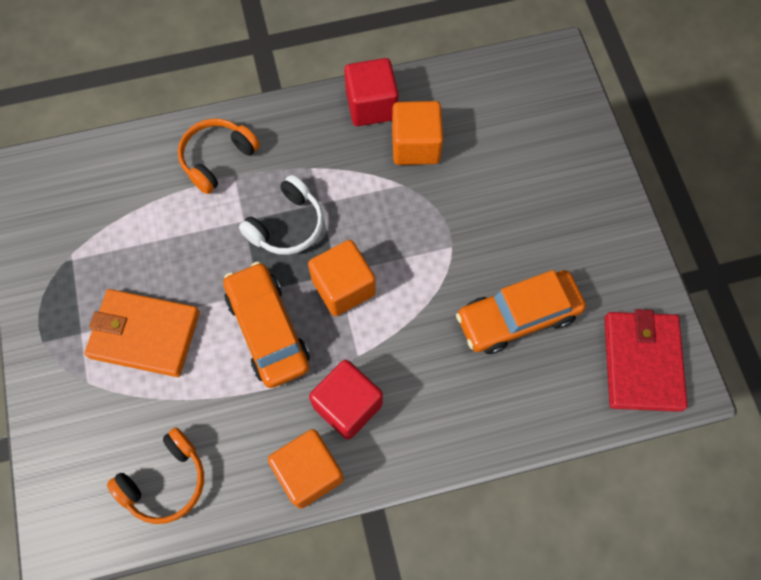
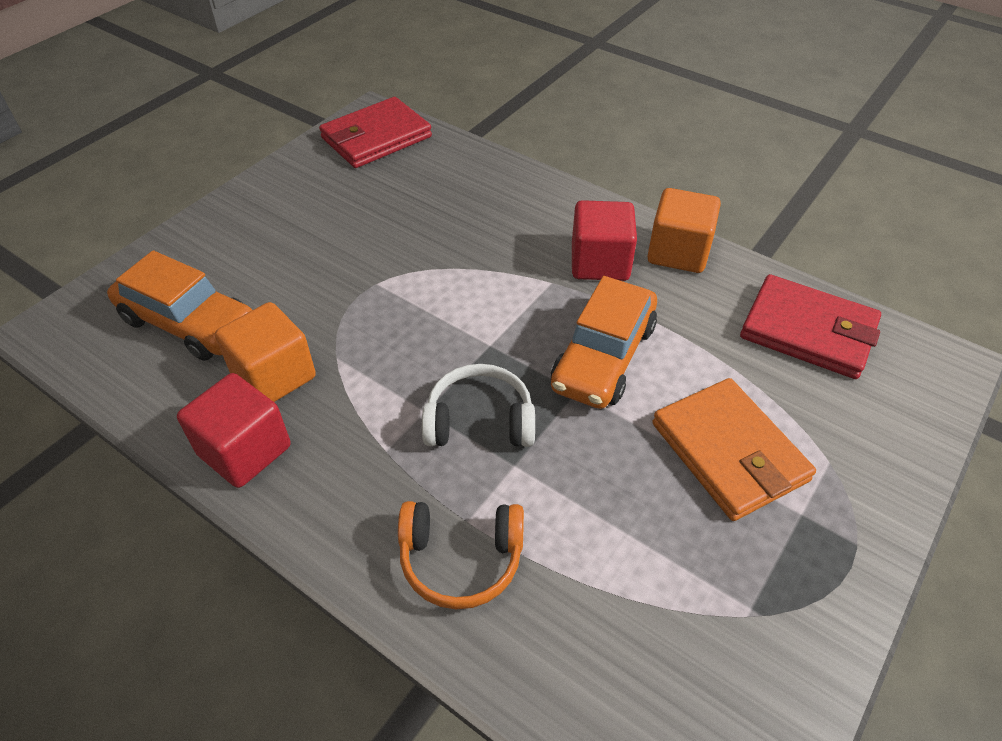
camera: 130 degrees left, 20 degrees down
(166, 481) = (808, 331): orange headphones -> red wallet
(343, 287) = (499, 331): orange cube -> none
(517, 316) = (405, 211): orange car -> orange car (189, 323)

